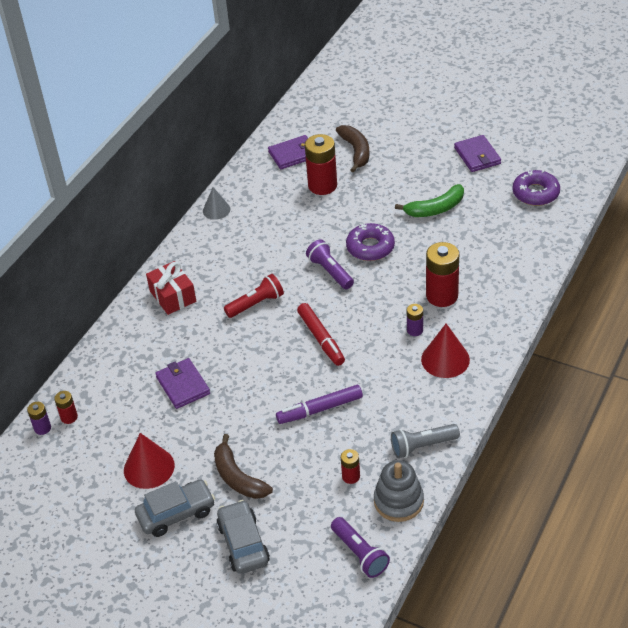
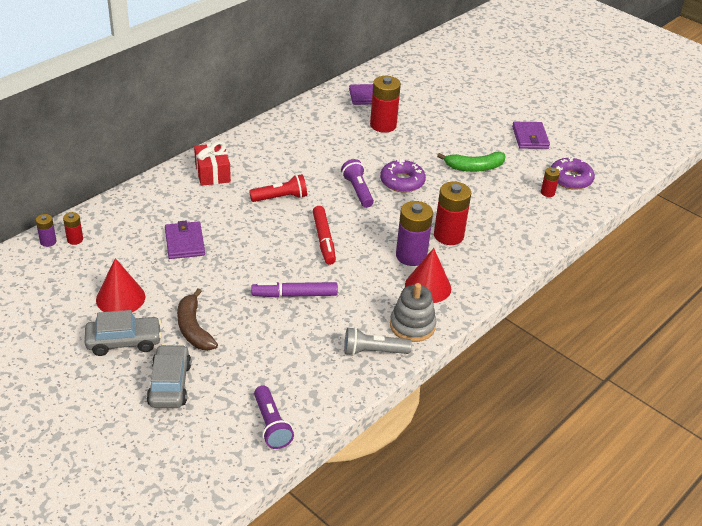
camera: 10 degrees right, 5 degrees down
(216, 210) = (283, 120): grey cone -> none
(351, 476) = (295, 357): red battery -> red battery (547, 193)
(356, 151) = (424, 108): brown banana -> none
(398, 501) = (329, 391): grey stacking toy -> grey stacking toy (412, 326)
(415, 330) = (411, 256): purple battery -> purple battery, size x2.00

